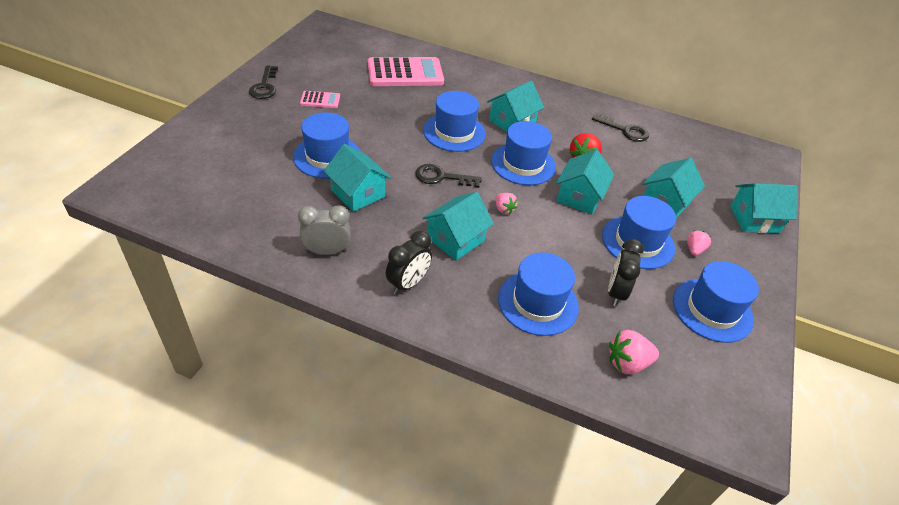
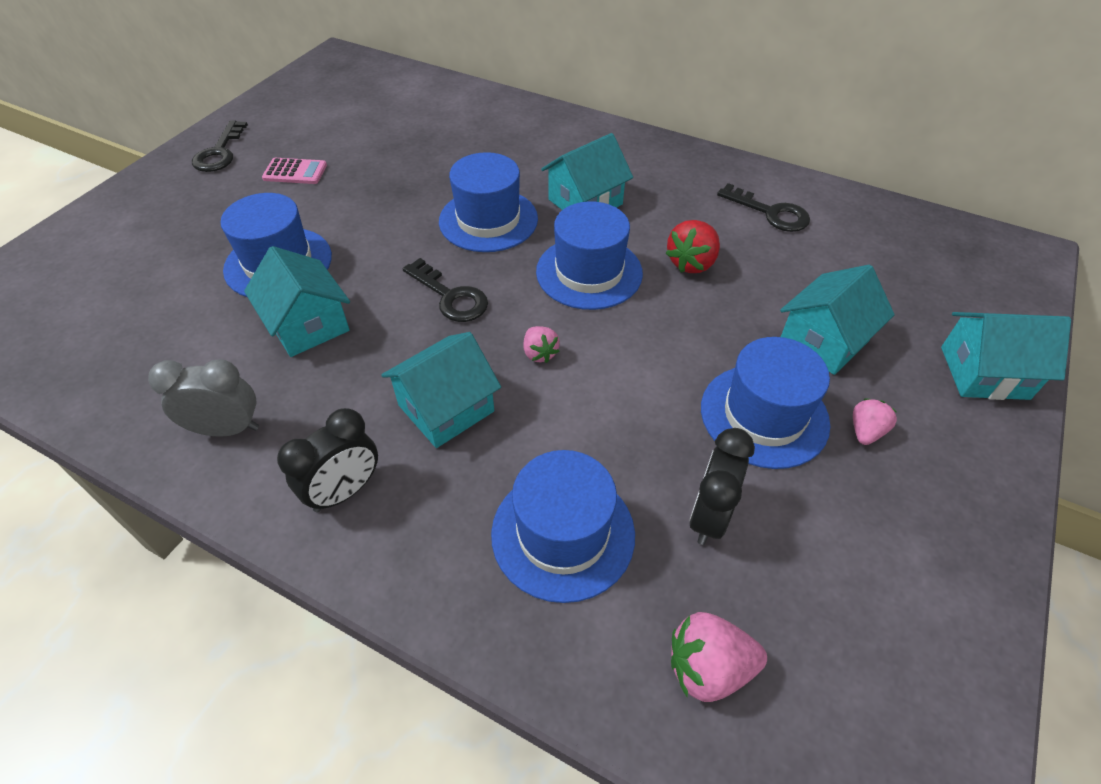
camera: 10 degrees right, 5 degrees up
(405, 73) = (435, 127): pink calculator -> none
(442, 177) = (450, 296): black key -> black key turned 150 degrees counterclockwise
(579, 197) = (674, 330): turquoise house -> none
(712, 310) = (887, 556): blue hat -> none

